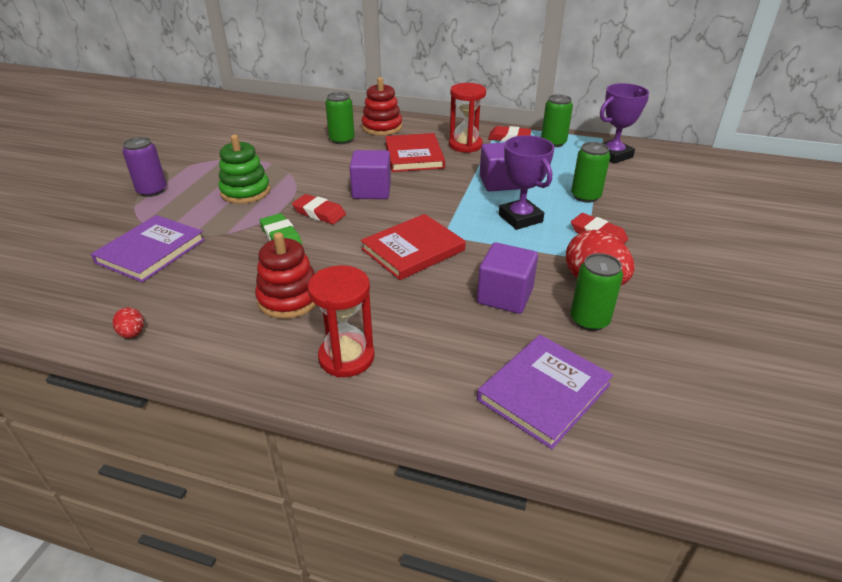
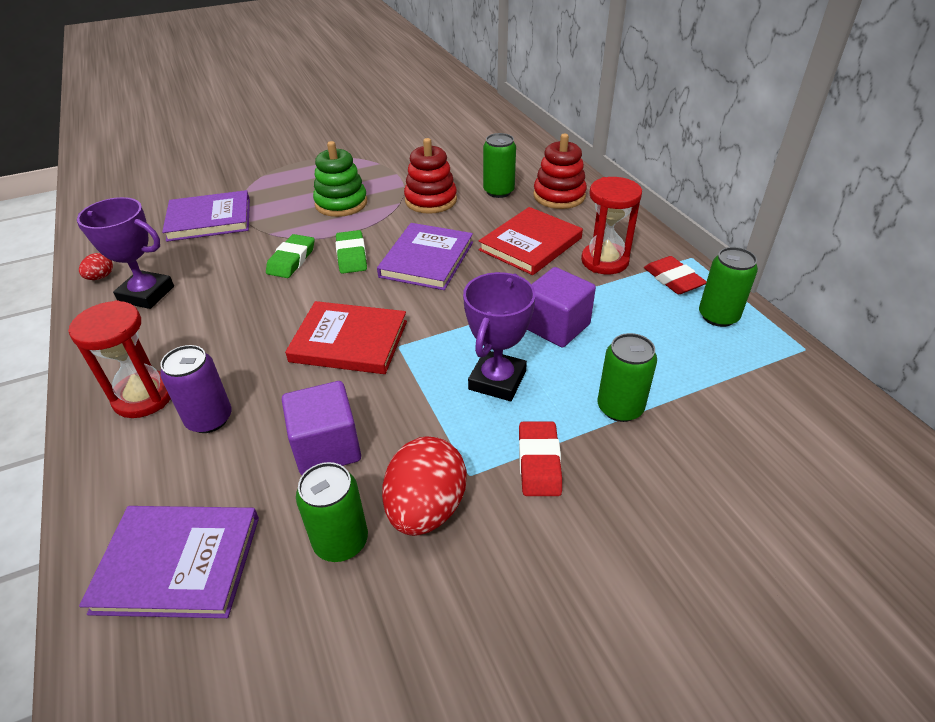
camera: 50 degrees right, 5 degrees up
(152, 191) = (292, 168): purple can -> purple can (209, 419)
(289, 299) = (203, 318): red stacking toy -> red stacking toy (431, 200)
(319, 213) = (351, 256): red eraser -> green eraser
(371, 191) = (426, 259): purple cube -> purple book
(613, 155) = (770, 381): purple trophy -> purple trophy (146, 294)

